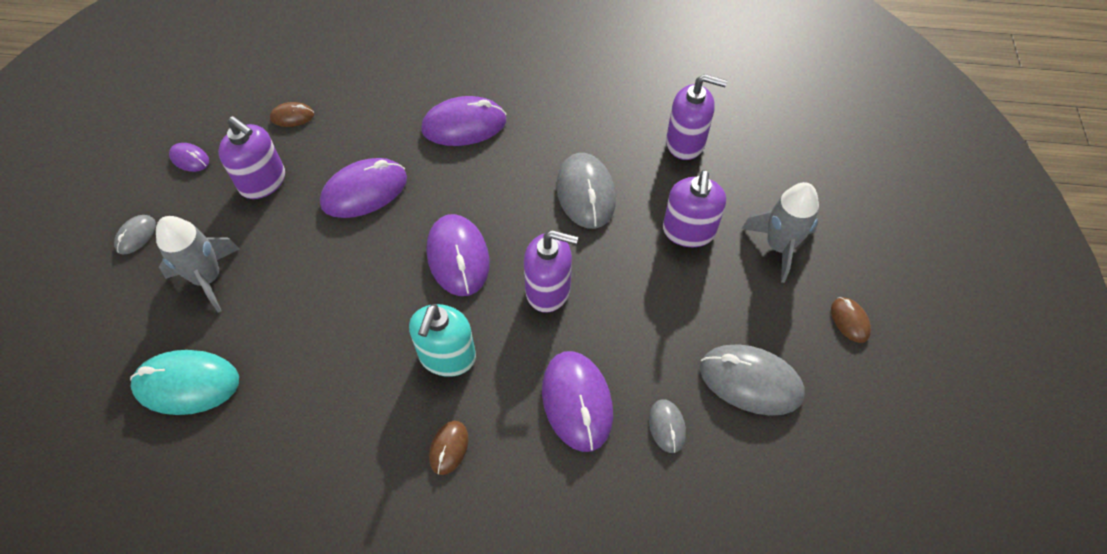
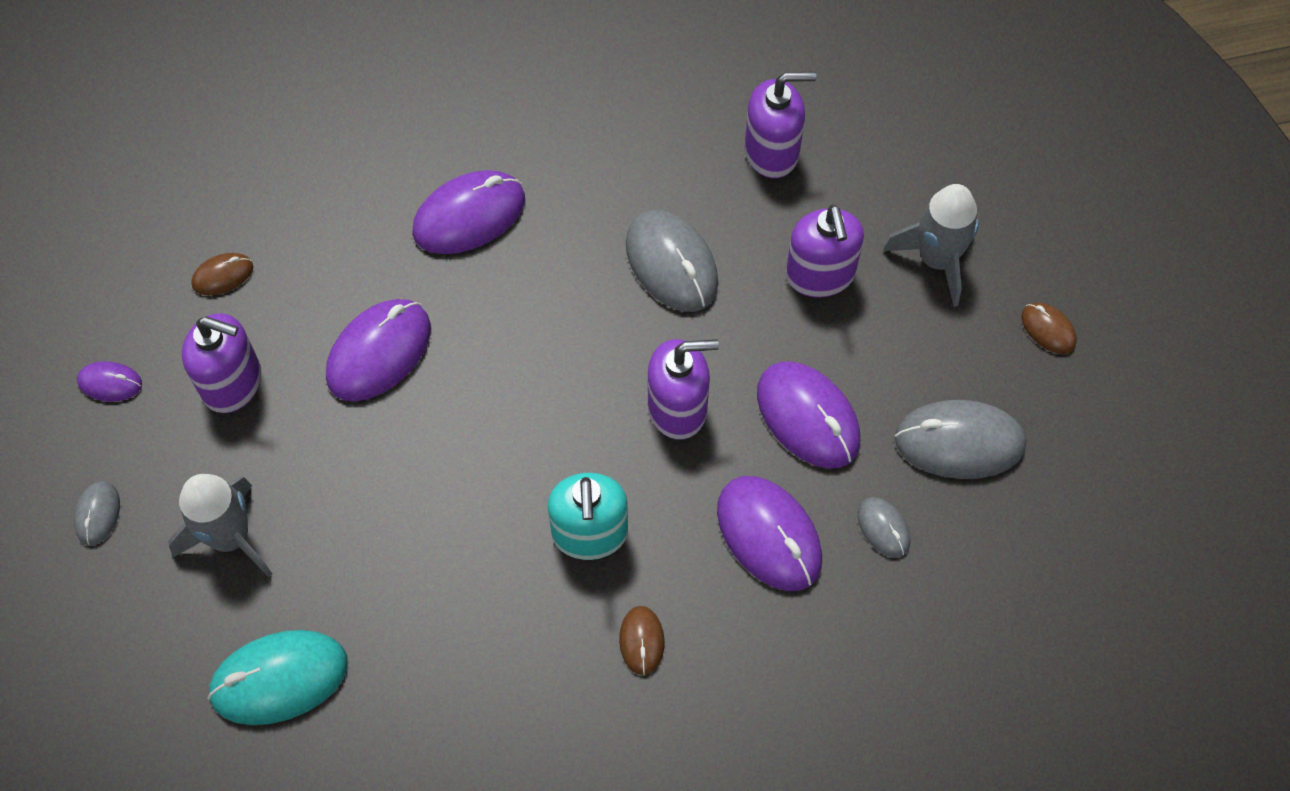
camera: 20 degrees left, 5 degrees up
(458, 257) = (545, 403): purple mouse -> purple mouse (808, 417)

